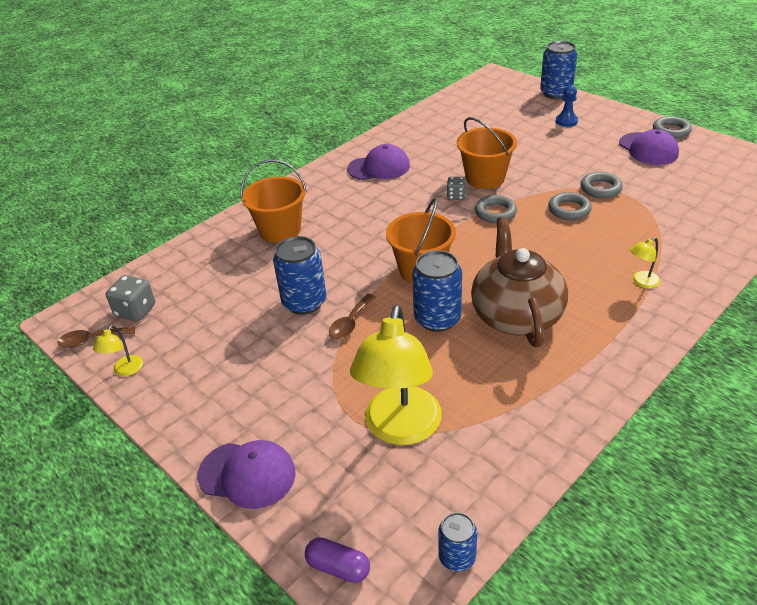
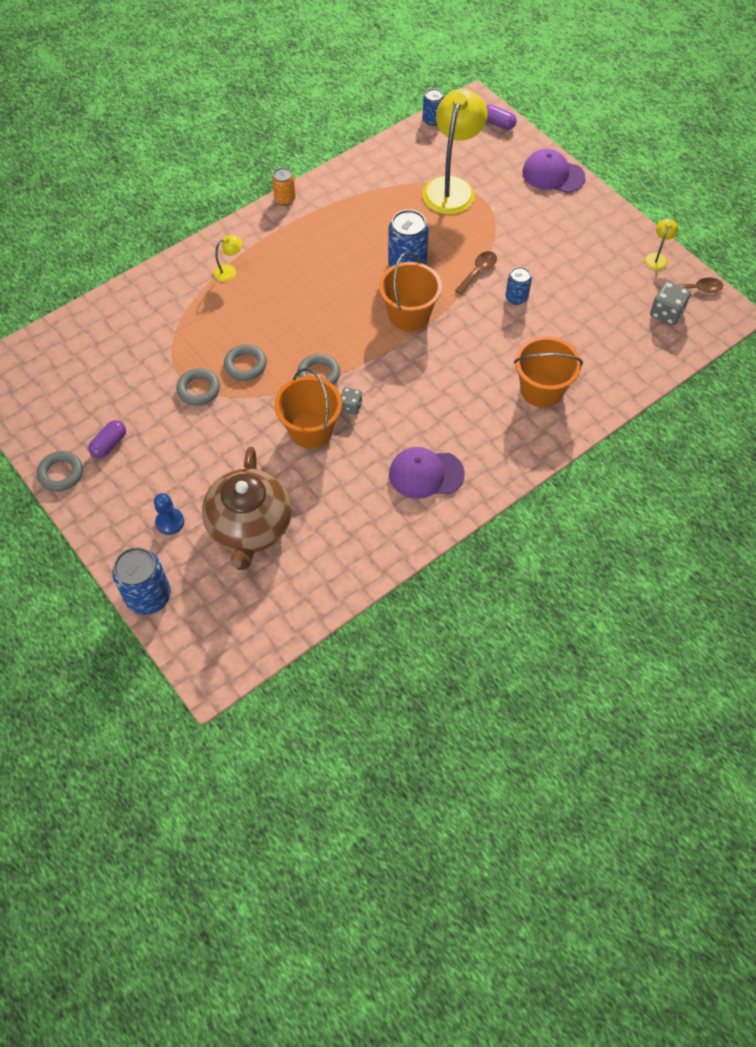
camera: 175 degrees left, 20 degrees up
(304, 302) = (516, 298): blue can -> blue can, size x0.58
(516, 315) = (344, 257): brown teapot -> brown teapot (250, 527)
(630, 376) = (285, 199): none -> orange can
(648, 149) = (109, 444): purple cap -> purple capsule

